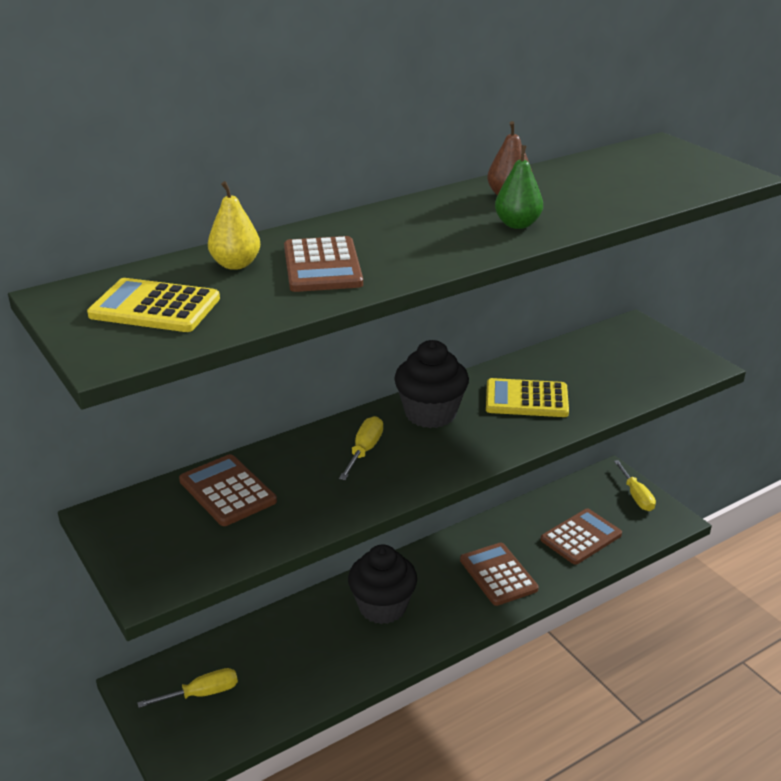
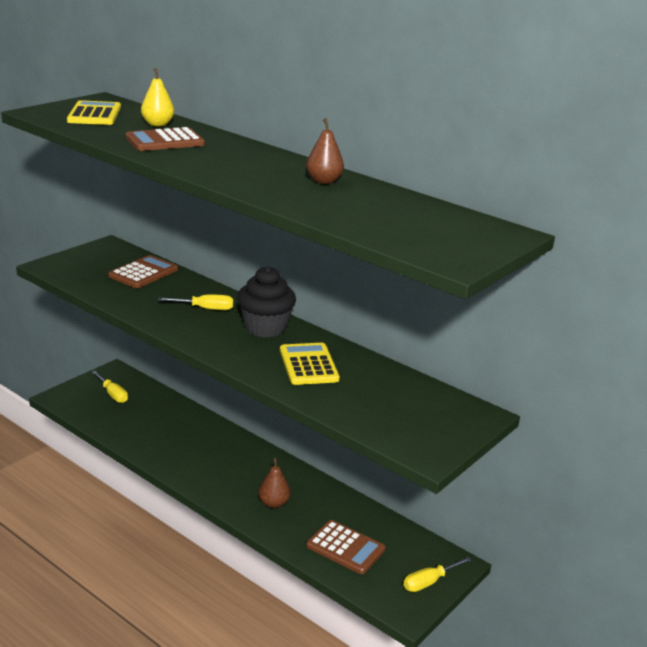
camera: 70 degrees right, 5 degrees down
(382, 607) = (214, 451): black cupcake -> none
(498, 574) = (273, 503): brown calculator -> brown pear
(517, 224) = (266, 184): green pear -> none

